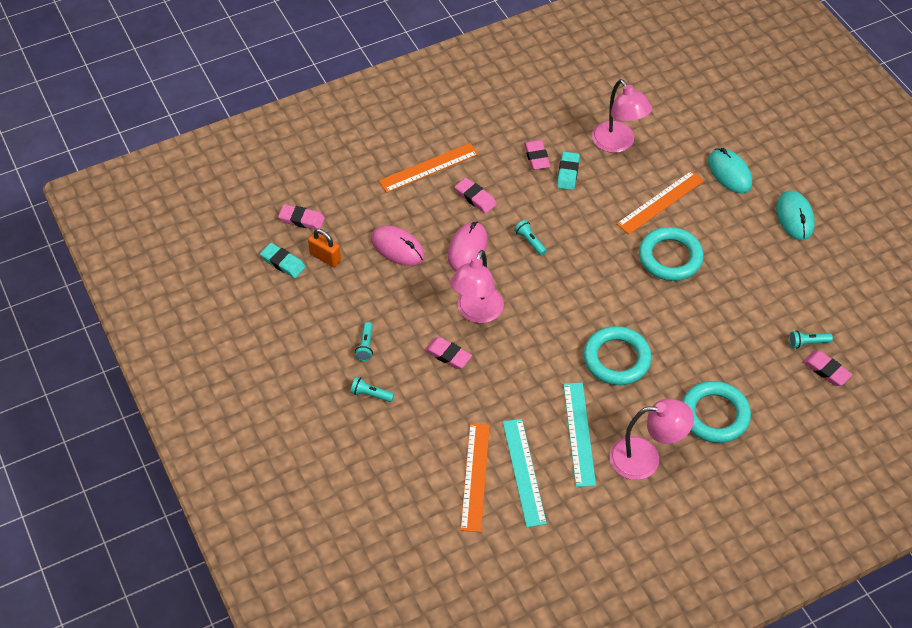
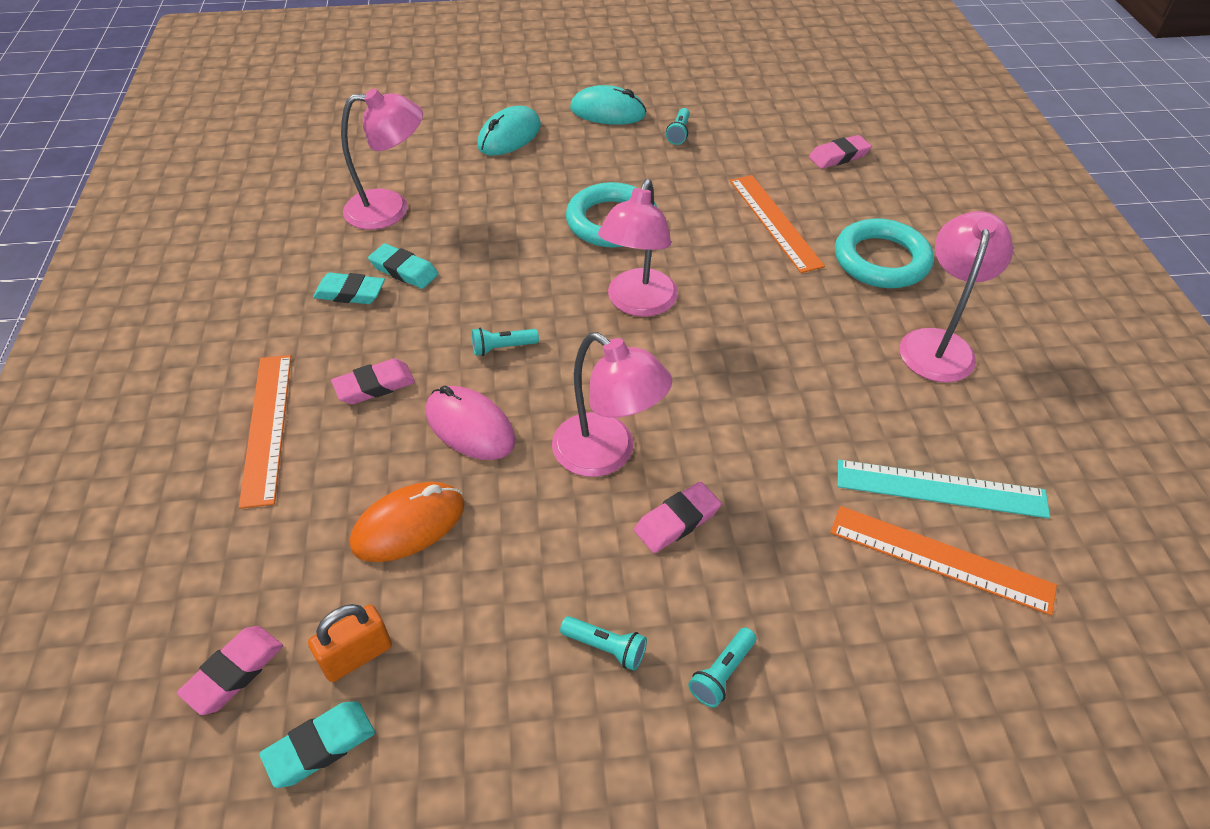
camera: 70 degrees left, 5 degrees down
(397, 248) = (408, 525): pink mouse -> orange mouse
(536, 157) = (350, 293): pink eraser -> turquoise eraser
(579, 433) = (881, 401): turquoise ruler -> none
(599, 293) = (638, 303): none -> pink lamp
(616, 359) = (760, 321): turquoise ring -> none
(660, 202) = (516, 203): orange ruler -> orange ruler (774, 222)
(729, 173) = (509, 136): turquoise mouse -> turquoise mouse turned 45 degrees counterclockwise
(807, 343) = (794, 157): turquoise flashlight -> turquoise flashlight (679, 133)

